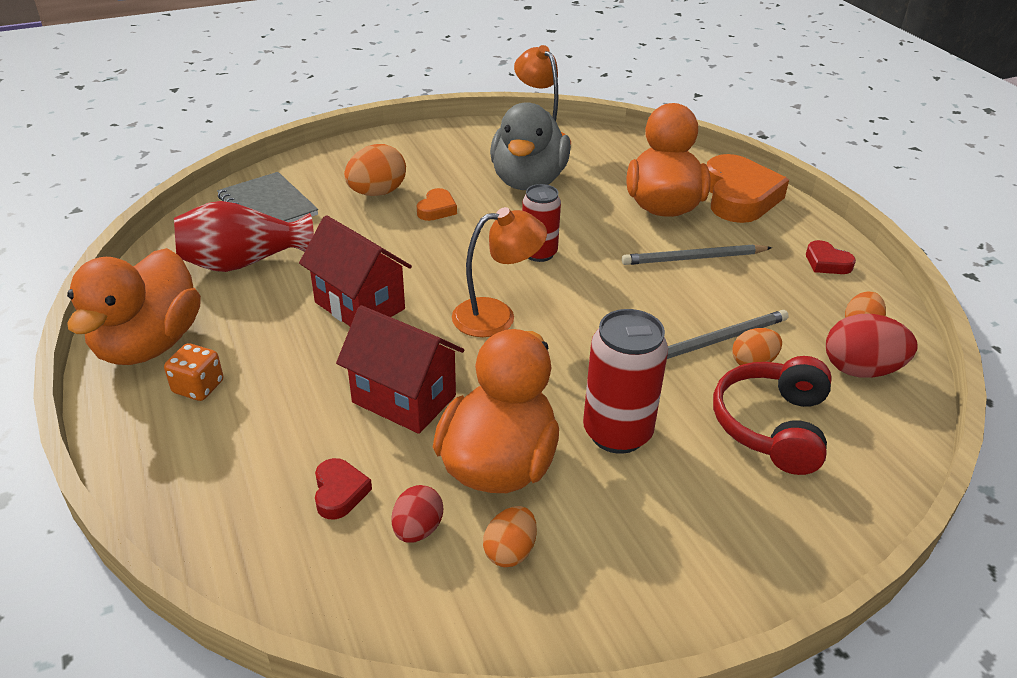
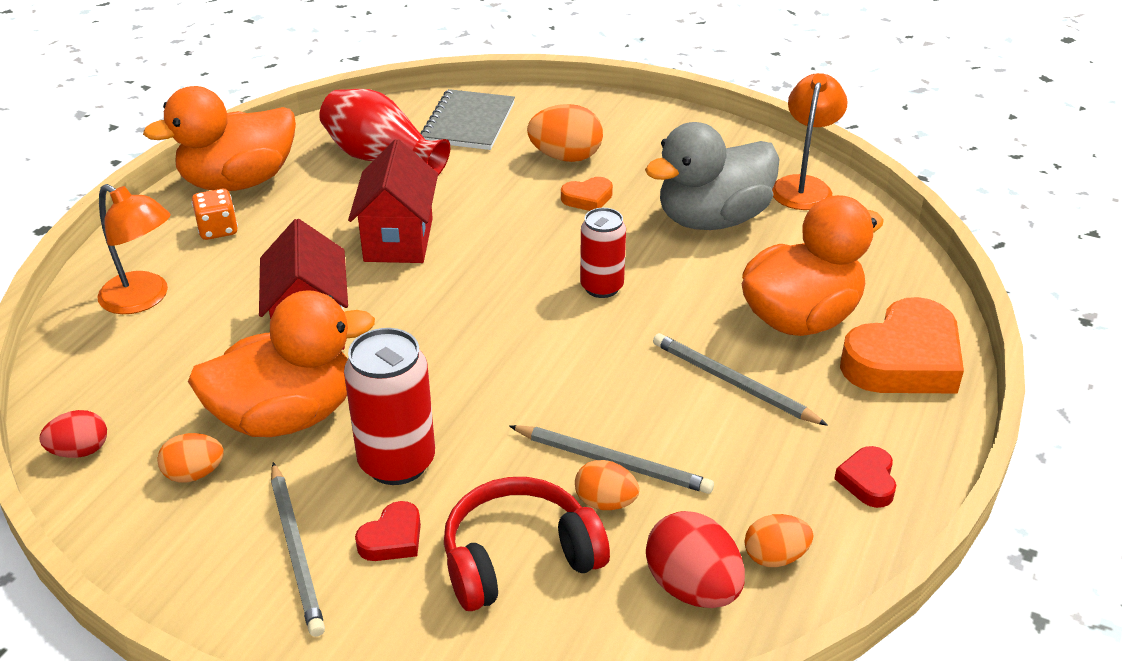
camera: 50 degrees right, 0 degrees up
(339, 492) = (176, 356): red heart -> red heart (392, 538)
(417, 529) = (174, 414): red egg -> red egg (80, 451)
(496, 316) = (476, 314): orange lamp -> orange lamp (144, 299)
(662, 533) = (296, 551): none -> grey pencil

